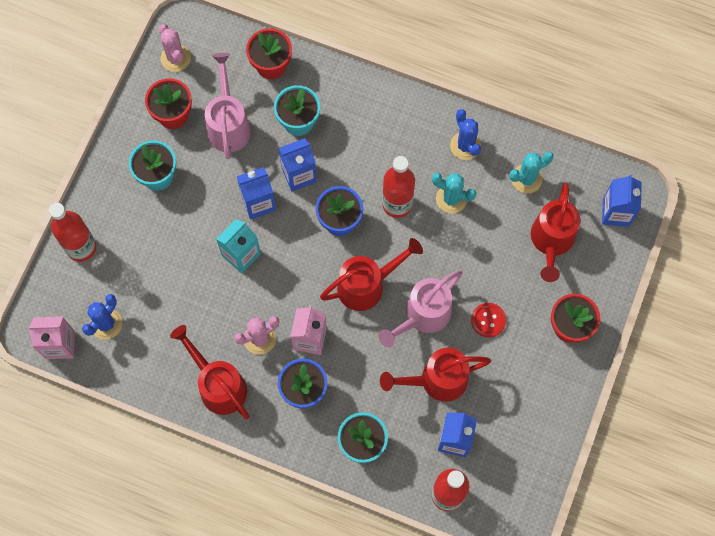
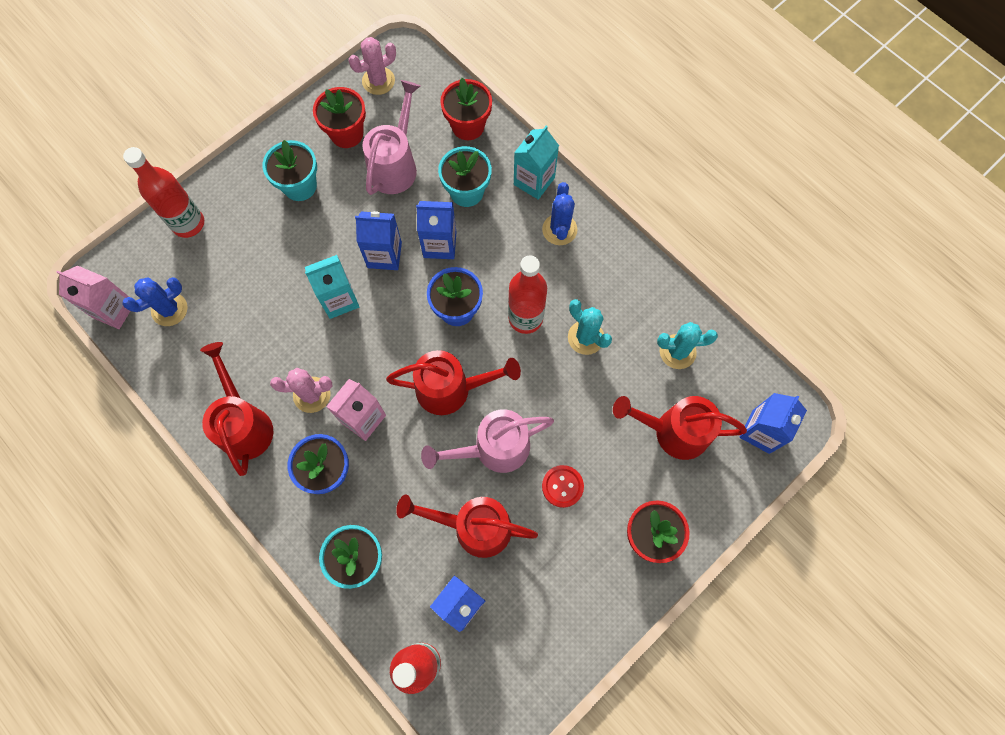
camera: 25 degrees right, 0 degrees up
(175, 58) = (378, 81): pink cactus -> pink cactus turned 60 degrees clockwise
(349, 89) = (534, 181): none -> turquoise carton
(465, 146) = (628, 288): blue cactus -> blue cactus (559, 229)
(551, 241) = (673, 431): red watering can -> red watering can turned 60 degrees clockwise

